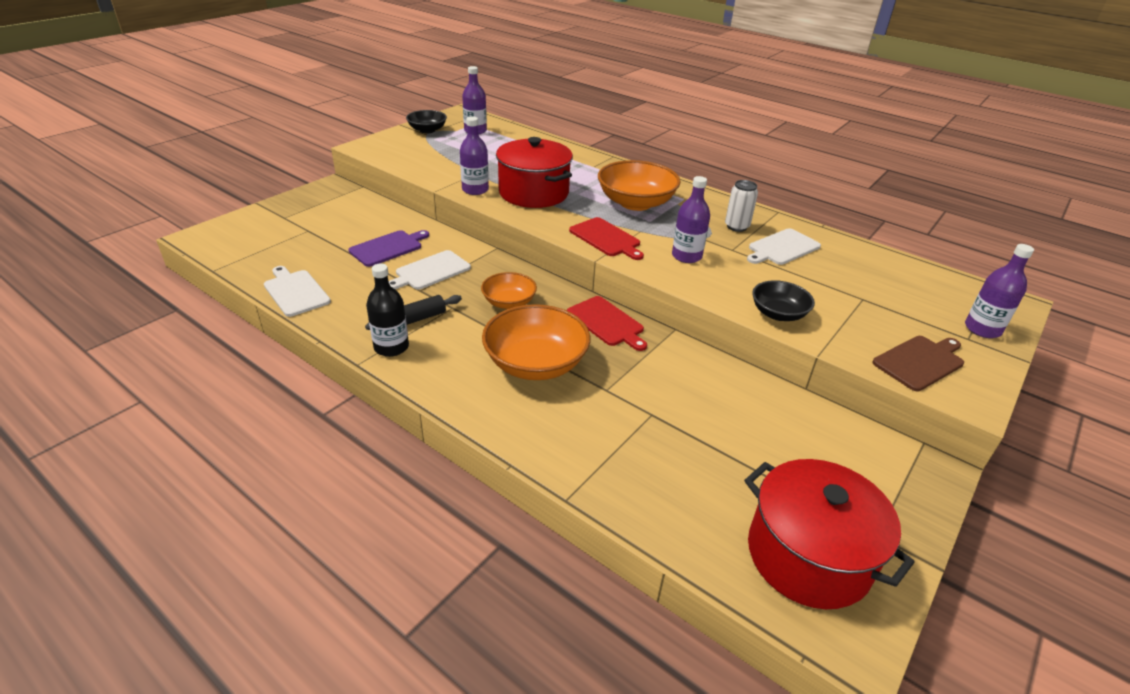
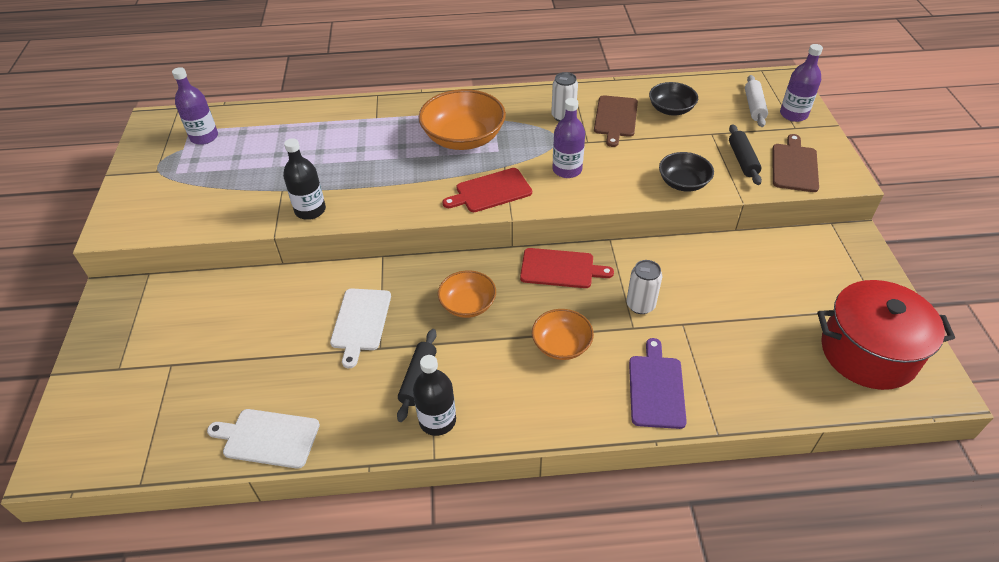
camera: 40 degrees left, 10 degrees up
(388, 248) = (285, 326): purple cutting board -> purple cutting board (656, 388)
(427, 130) = (151, 165): black bowl -> black bowl (671, 109)
(475, 190) = (310, 210): purple bottle -> black bottle
(534, 193) = (367, 180): red pot -> none
(535, 364) = (561, 345): orange bowl -> orange bowl, size x0.58
(606, 238) = (490, 191): red cutting board -> red cutting board turned 150 degrees clockwise
(635, 381) = (640, 305): none -> white can
(782, 248) = (615, 118): white cutting board -> brown cutting board
(866, 330) = (742, 160): none -> black rolling pin
(943, 303) = (754, 106): none -> white rolling pin

